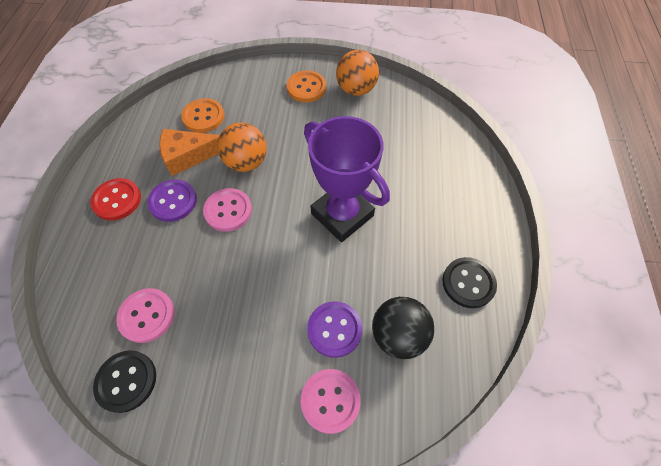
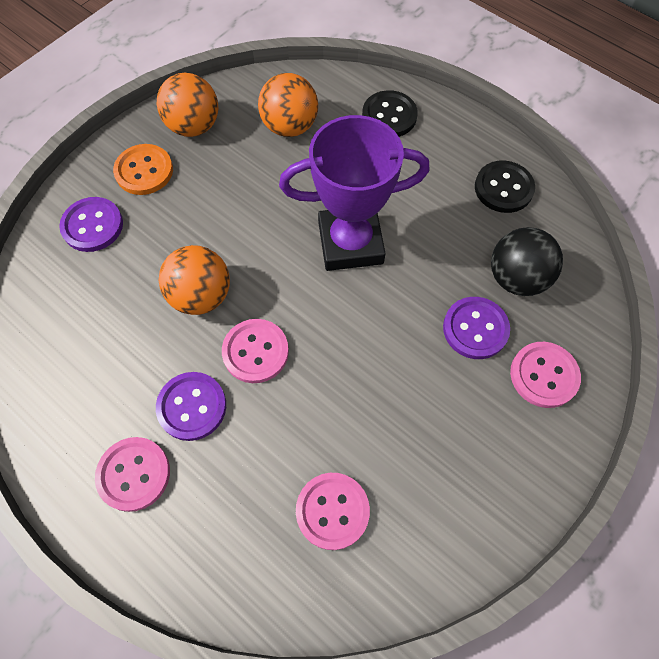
camera: 55 degrees left, 5 degrees up
(117, 200) = (134, 474): red button -> pink button
(126, 381) = (400, 570): black button -> black button (389, 116)
(188, 156) = (134, 355): orange cheese -> none
(203, 117) = (85, 305): orange button -> none
(254, 89) = (92, 226): none -> purple button
(399, 132) = (290, 126): none -> orange ball

